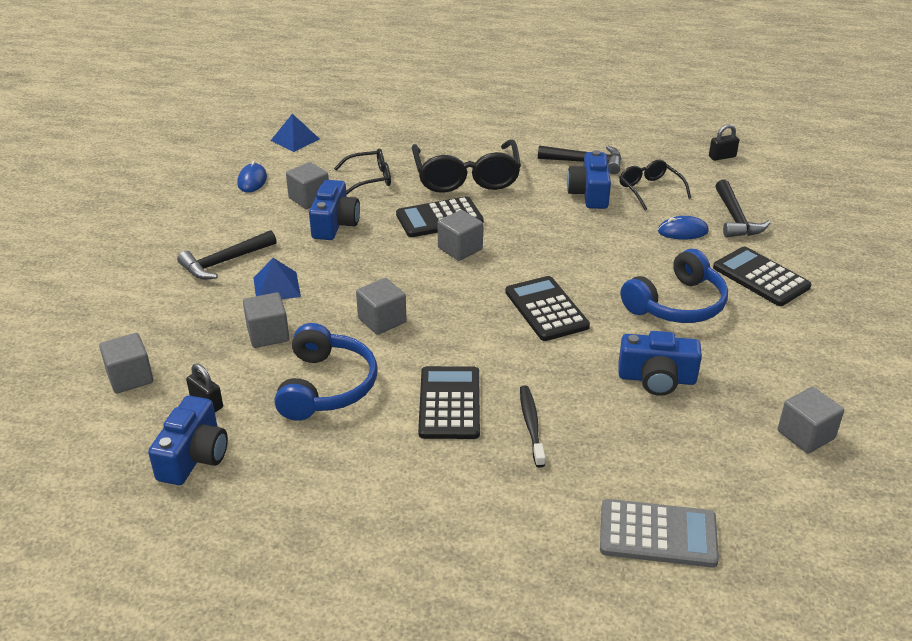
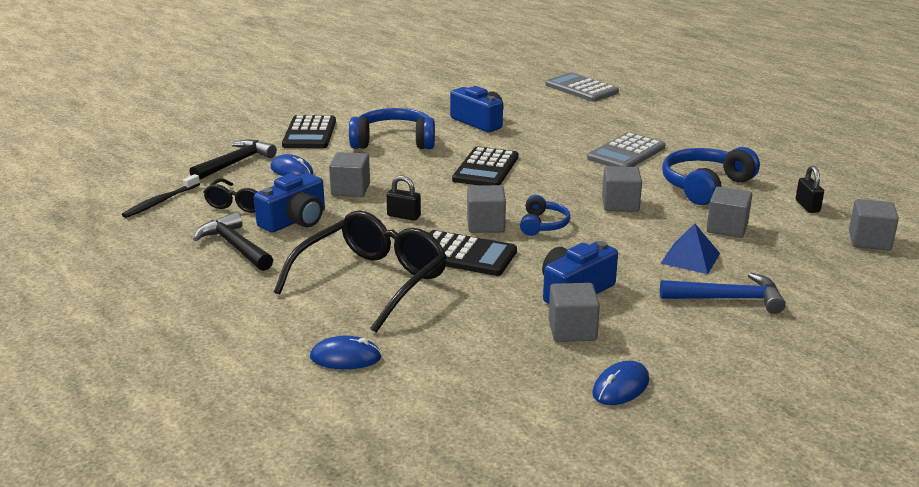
camera: 140 degrees left, 10 degrees down
(194, 456) = (831, 185): blue camera -> none
(225, 262) = (728, 299): black hammer -> blue hammer
(295, 139) = (497, 431): blue pyramid -> none
(370, 179) = (474, 325): black glasses -> none
(413, 138) = (345, 357): none -> blue mouse
(419, 268) = (543, 225): none -> blue headphones
(449, 403) = (626, 153): black calculator -> grey calculator
(531, 425) = (588, 131): black toothbrush -> black toothbrush (160, 202)
(722, 157) = (119, 201): black padlock -> black padlock (404, 216)
(805, 435) = (446, 86): grey cube -> grey cube (350, 189)

